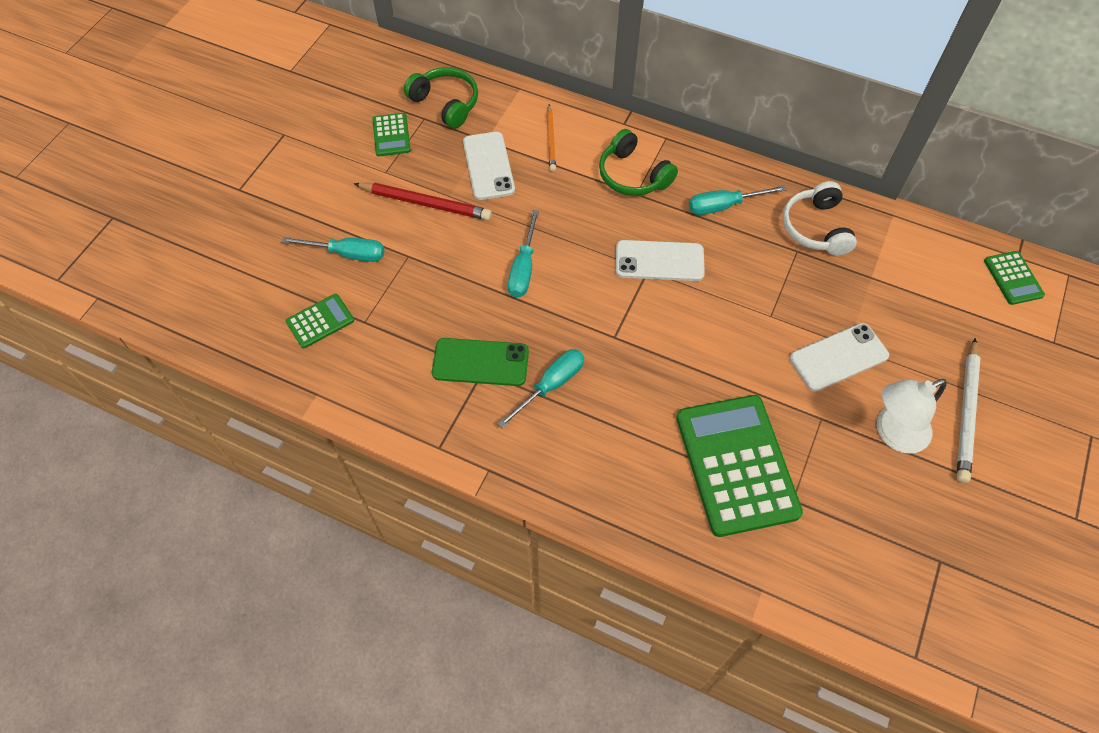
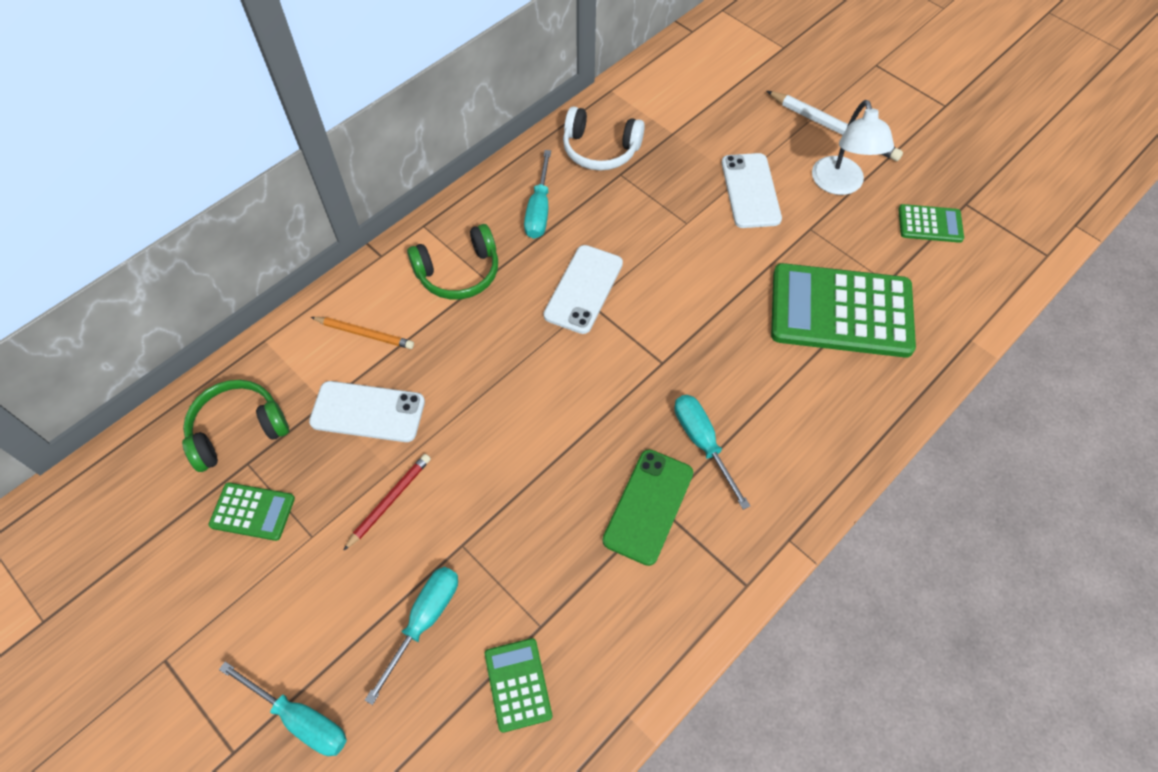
camera: 70 degrees left, 0 degrees up
(426, 204) = (390, 501): red pencil -> red pencil, size x0.63
(523, 268) = (537, 421): turquoise screwdriver -> turquoise screwdriver (300, 718)
(1013, 278) = (712, 43): green calculator -> green calculator (930, 224)

